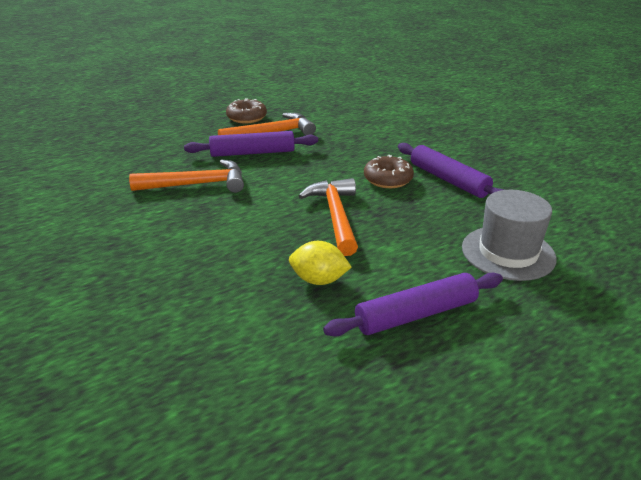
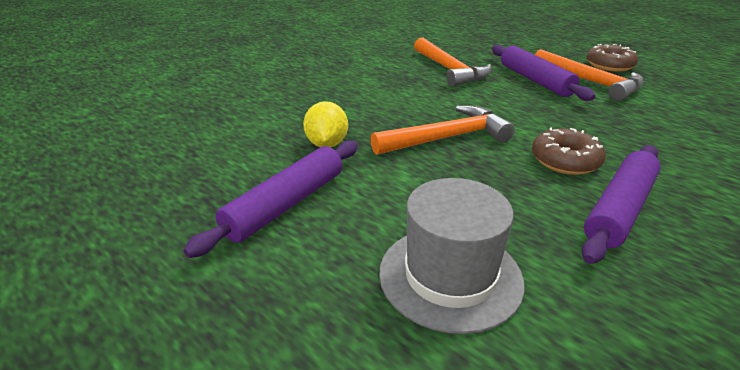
camera: 75 degrees right, 0 degrees up
(416, 314) = (285, 204): purple rolling pin -> purple rolling pin turned 75 degrees clockwise

